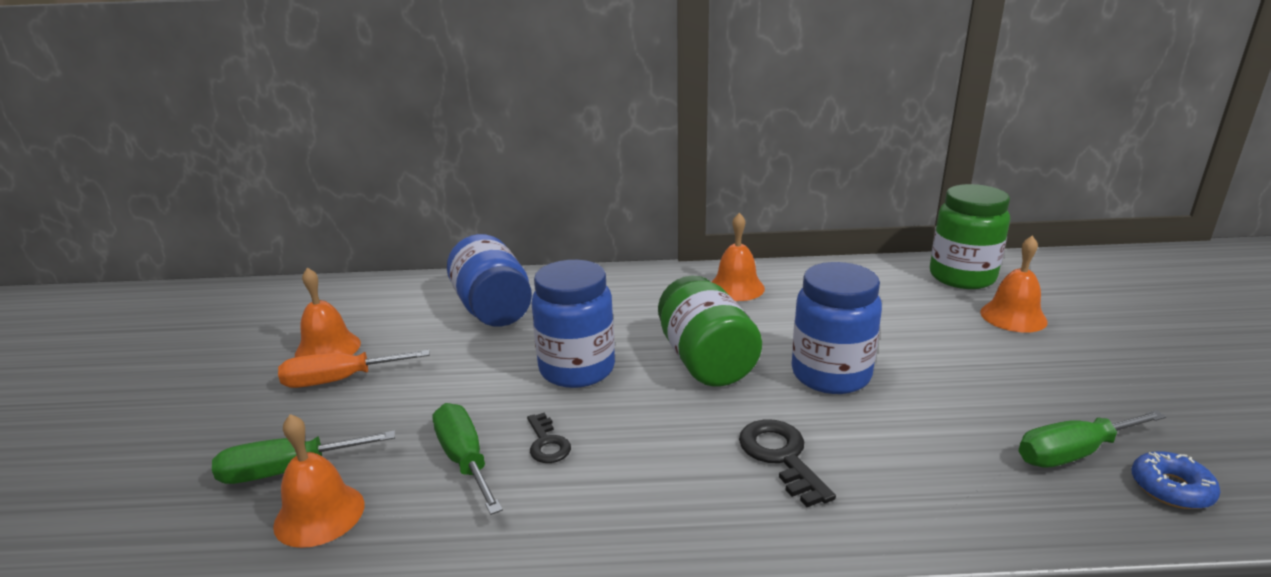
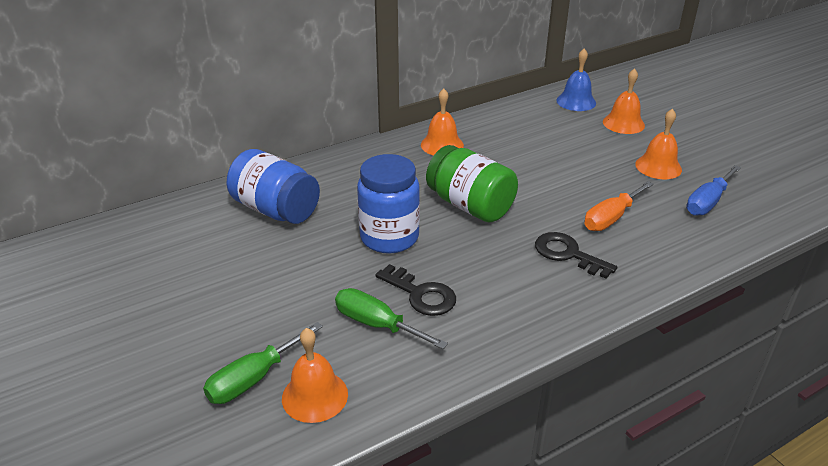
camera: 30 degrees left, 10 degrees up
(328, 348) = (170, 282): orange bell -> orange bell (658, 167)
(339, 380) = (213, 302): orange screwdriver -> orange screwdriver (611, 218)
(547, 443) = (421, 294): black key -> black key, size x1.56
(830, 375) = (553, 192): blue jar -> none
(962, 277) = (576, 101): green jar -> blue bell
(1073, 453) = (707, 202): green screwdriver -> blue screwdriver
(1171, 488) = (760, 207): blue donut -> none

